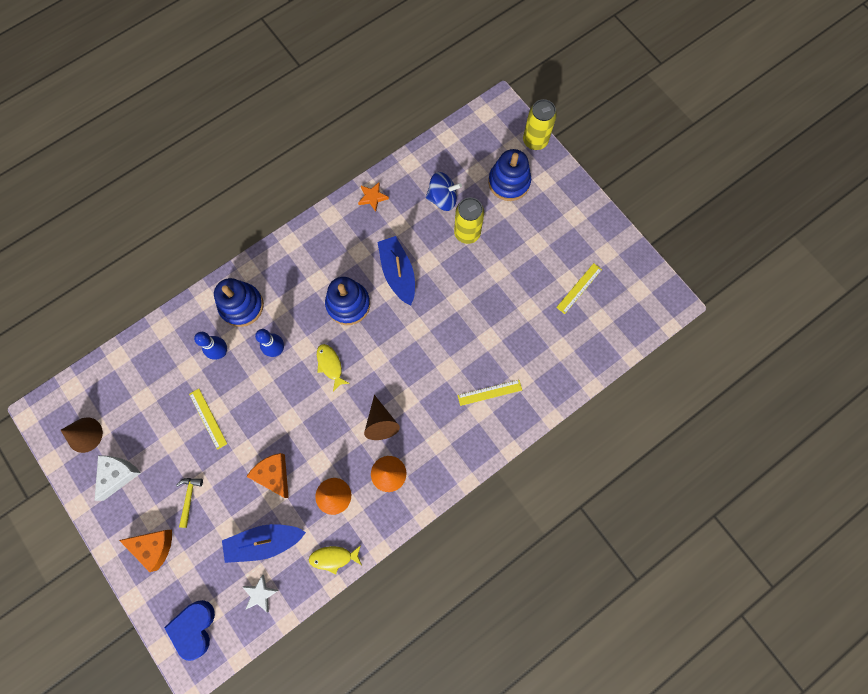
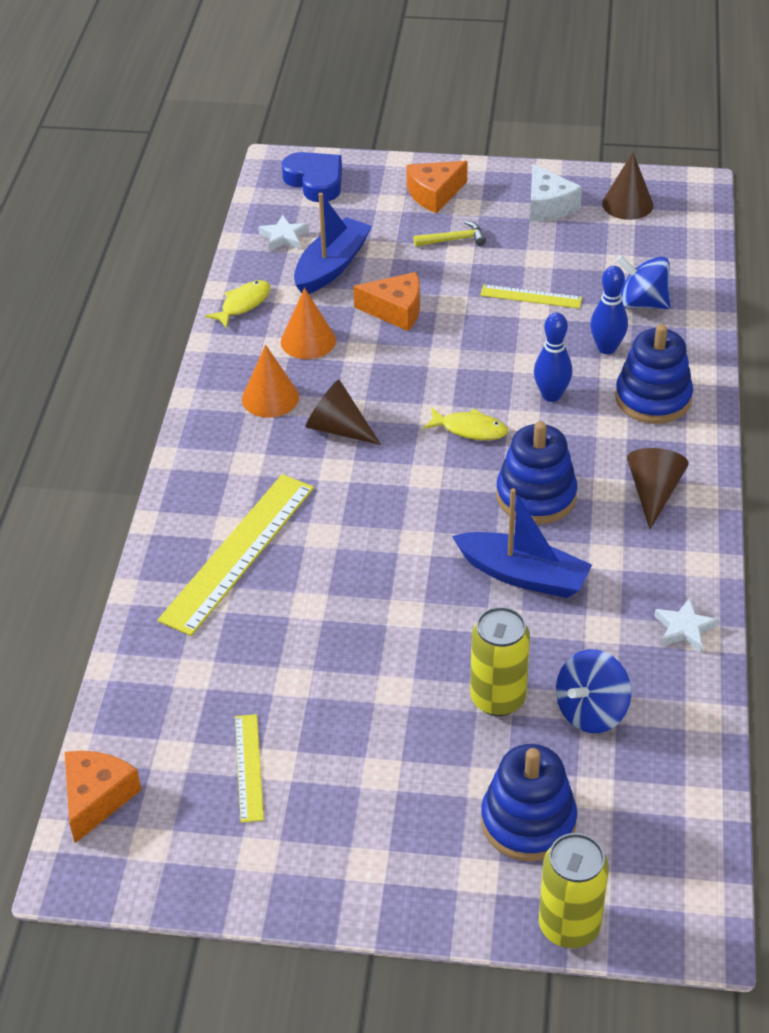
camera: 135 degrees right, 30 degrees down
(171, 363) = (641, 303): none -> blue spinning top
(189, 498) = (454, 240): yellow hammer -> yellow hammer turned 60 degrees counterclockwise
(305, 261) = (653, 493): none -> brown cone
(372, 197) = (684, 629): orange star -> white star
(489, 392) = (239, 552): yellow ruler -> yellow ruler, size x1.96
(643, 326) = (97, 798): none -> orange cheese

